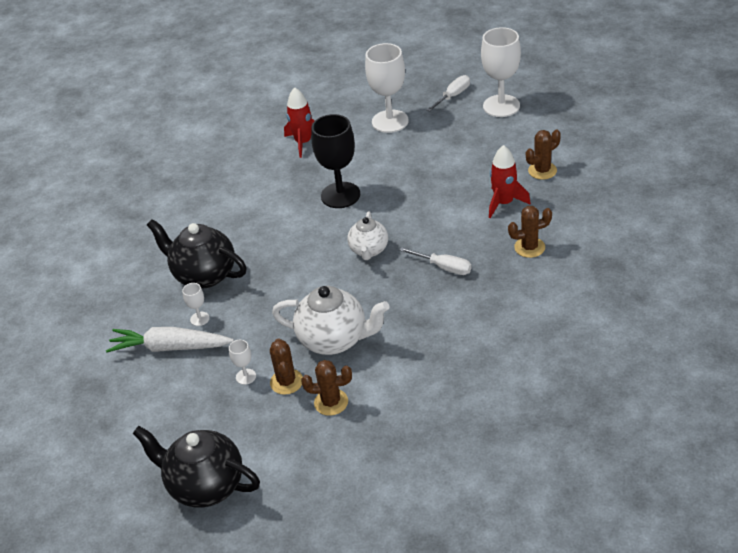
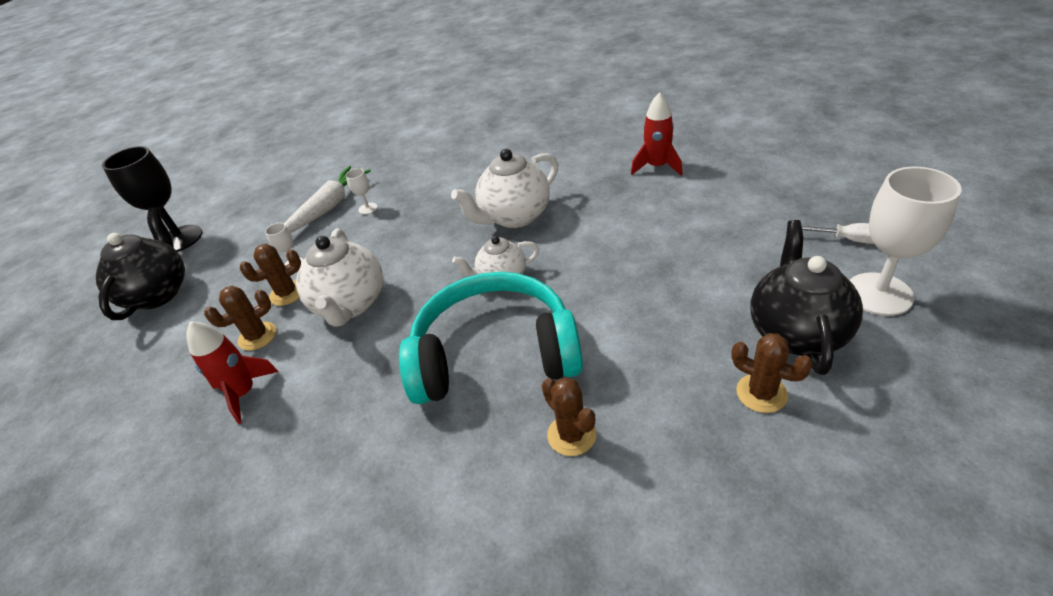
camera: 70 degrees right, 0 degrees up
(170, 347) = (329, 207): white carrot -> white carrot turned 45 degrees clockwise
(204, 275) = (427, 188): black teapot -> black teapot (796, 332)
(299, 229) = (514, 216): none -> white teapot
(331, 402) = (257, 336): brown cactus -> brown cactus turned 75 degrees clockwise
(340, 195) = (585, 223): black goblet -> black goblet (180, 239)
(390, 121) = (747, 209): white goblet -> none
(444, 267) = (494, 354): white screwdriver -> turquoise headphones
(504, 203) = (655, 372): red rocket -> red rocket (244, 393)

